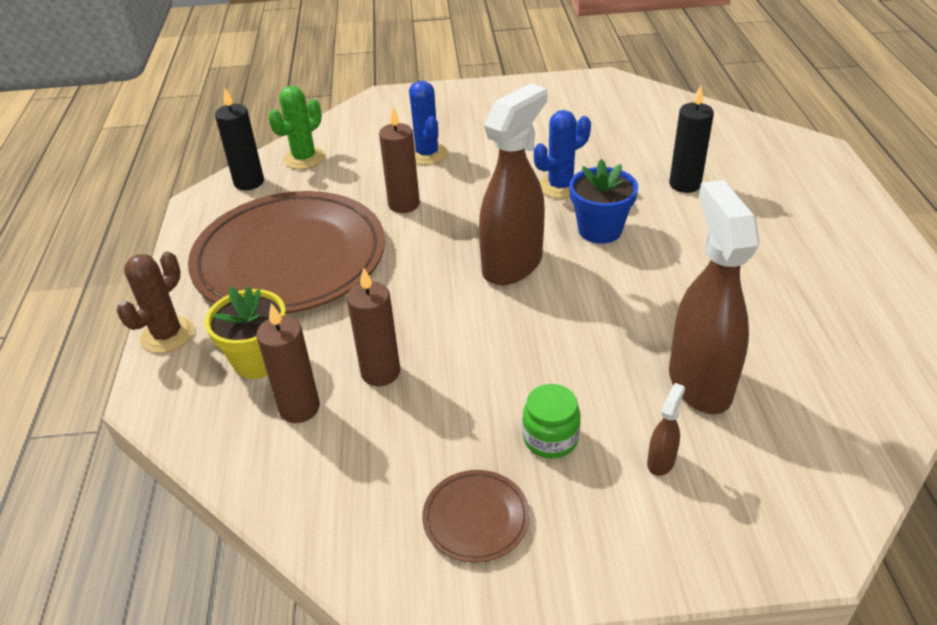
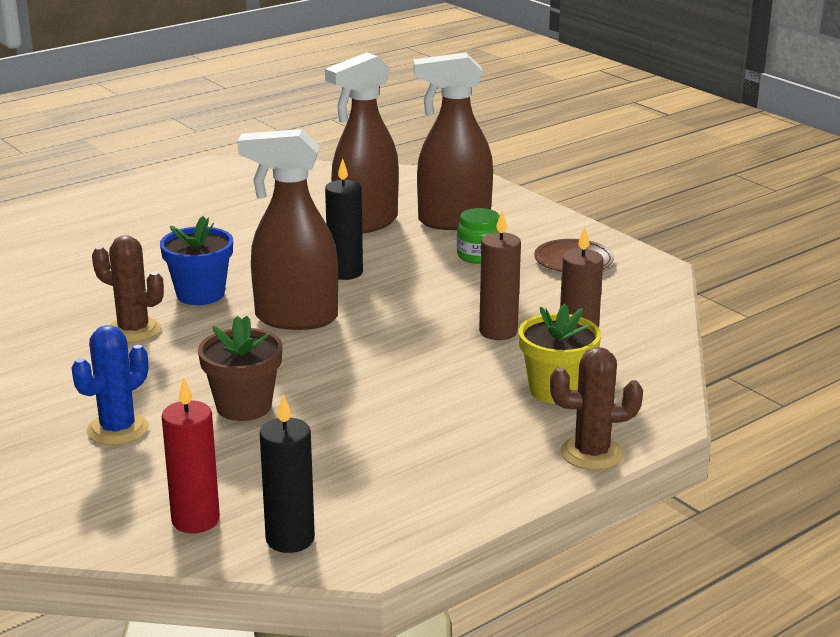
camera: 125 degrees left, 15 degrees down
(290, 259) = (407, 436): brown plate -> none
(304, 158) = (195, 520): green cactus -> red candle
(404, 204) = (244, 406): brown candle -> brown flower pot
(560, 186) = (133, 330): blue cactus -> brown cactus
(661, 461) = (453, 222): brown spray bottle -> brown spray bottle, size x2.46
(685, 184) = (83, 274): black candle -> black candle (345, 272)

